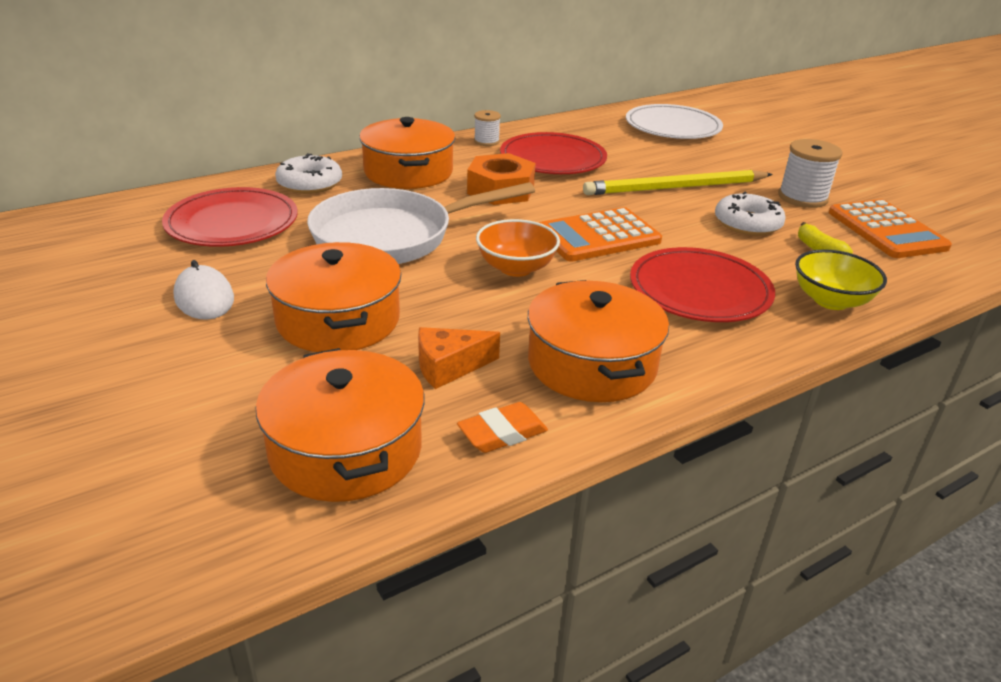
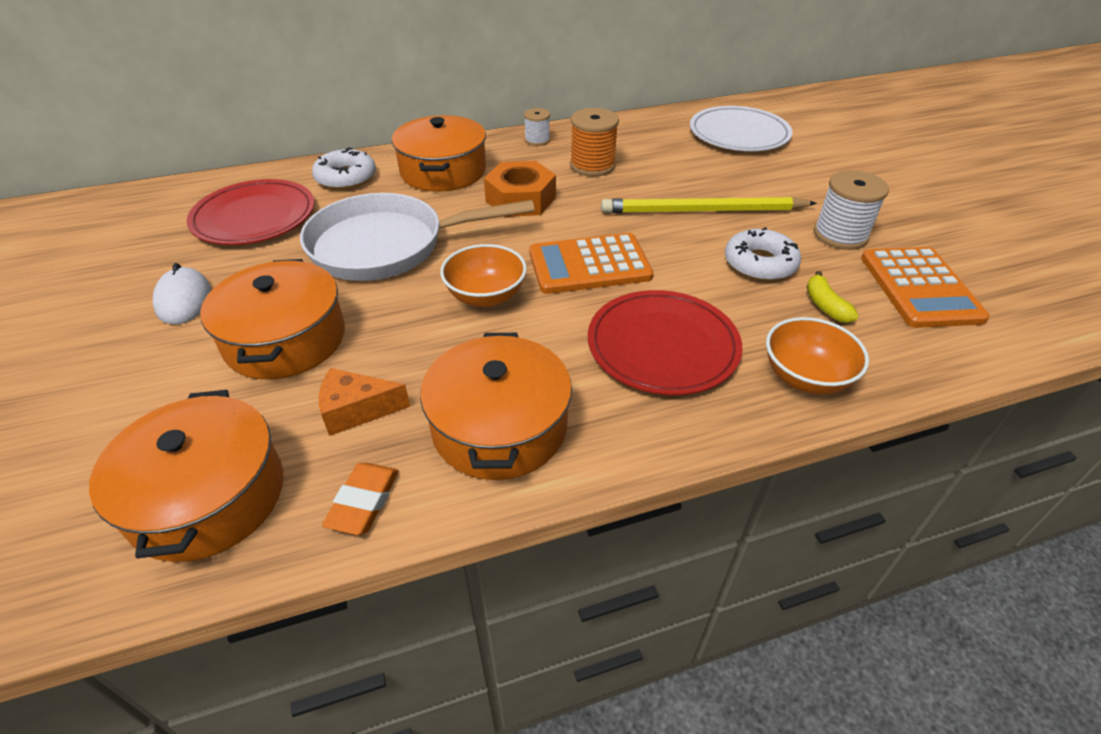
camera: 15 degrees right, 10 degrees up
(502, 433) = (364, 501): orange eraser -> orange eraser turned 60 degrees counterclockwise
(553, 159) = (592, 165): red plate -> orange spool
(831, 301) = (805, 377): yellow bowl -> orange bowl

